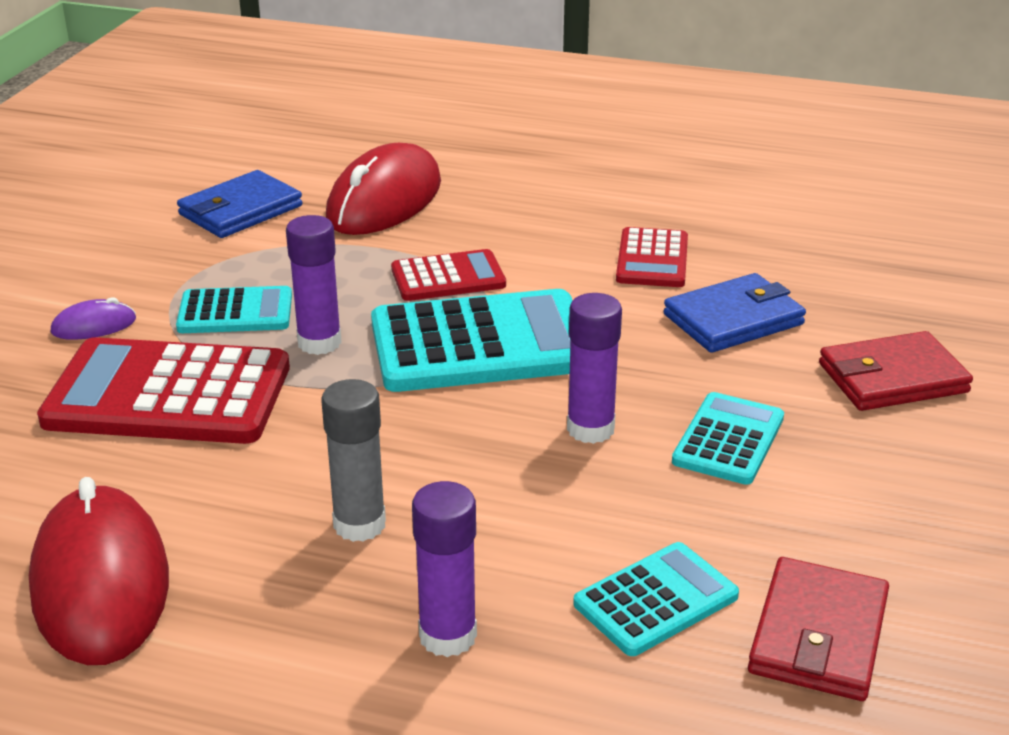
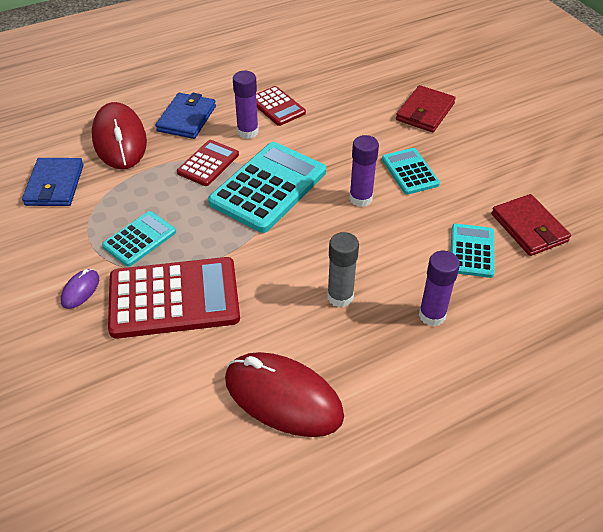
camera: 45 degrees left, 15 degrees up
(168, 394) = (174, 298): red calculator -> red calculator turned 150 degrees counterclockwise
(319, 343) = (201, 229): purple glue stick -> purple glue stick (247, 132)
(733, 319) = (343, 118): blue wallet -> blue wallet (187, 118)

